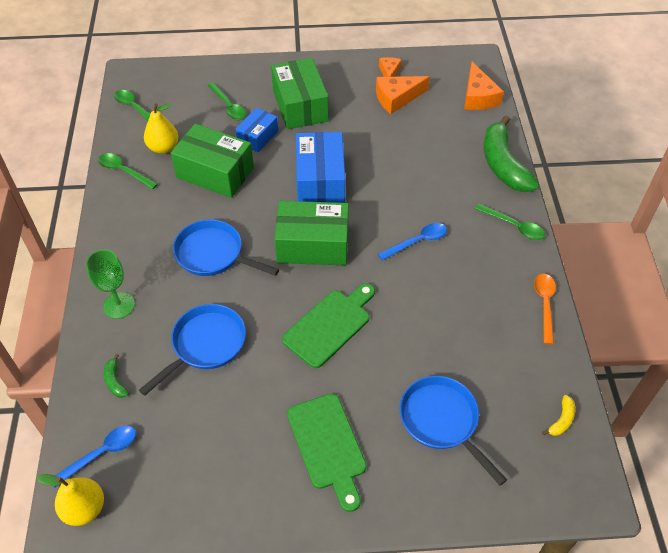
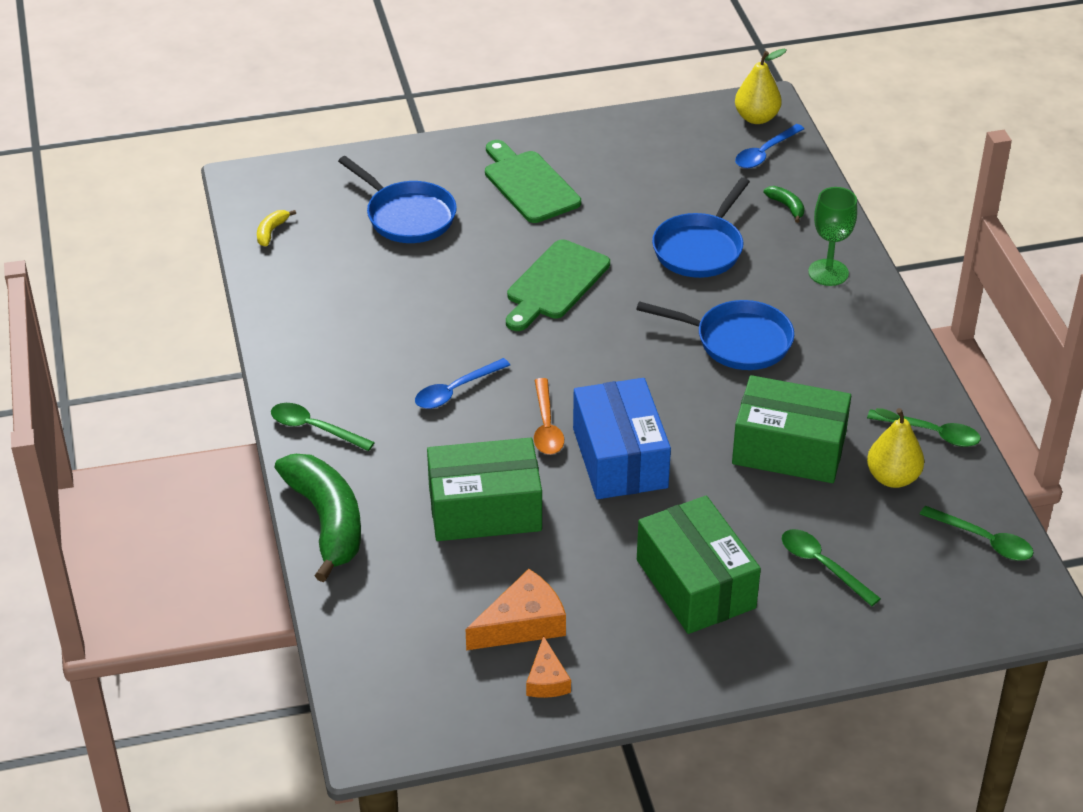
camera: 170 degrees right, 10 degrees down
(258, 137) = (747, 516): blue box -> none
(313, 245) = (604, 368): green box -> green box (485, 509)
(478, 96) = (370, 648): orange cheese -> none
(545, 304) = (278, 337): orange spoon -> orange spoon (546, 426)

